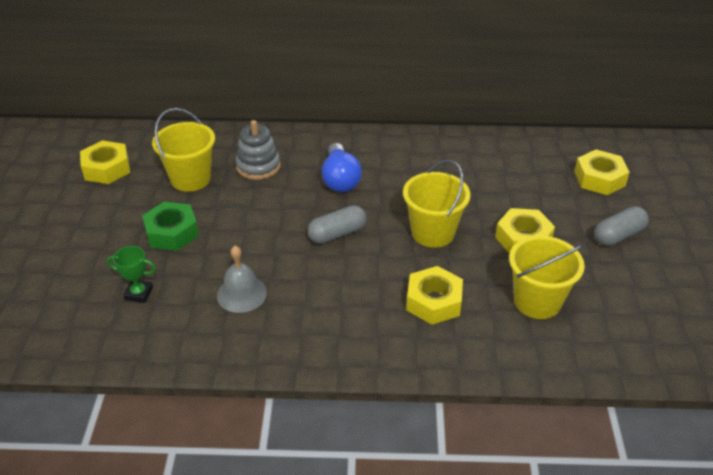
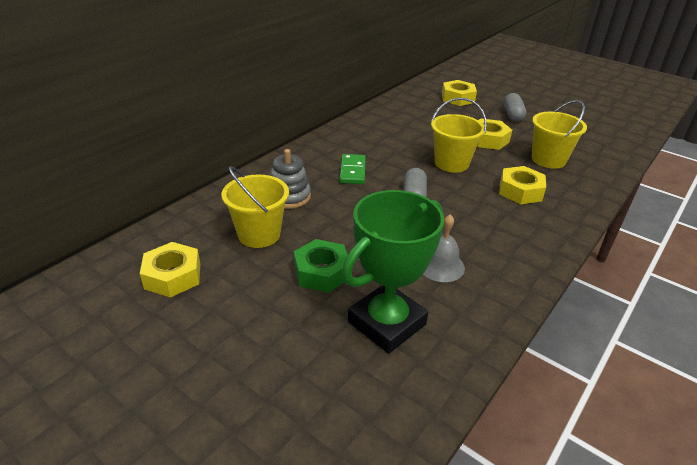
camera: 55 degrees left, 5 degrees down
(139, 293) = (386, 323): green trophy -> green trophy, size x2.39
(340, 179) = (353, 171): blue light bulb -> green domino

